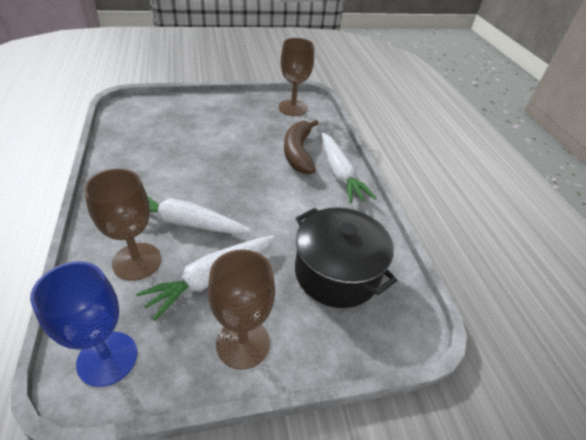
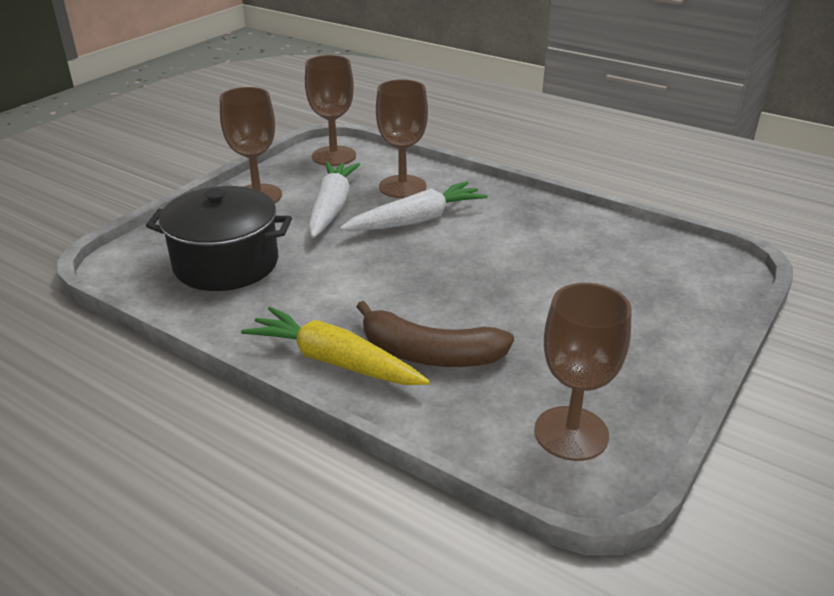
camera: 140 degrees right, 10 degrees down
(107, 358) = (334, 156): blue goblet -> brown goblet
(298, 152) = (430, 353): brown banana -> brown banana turned 150 degrees clockwise
(340, 174) = (334, 361): white carrot -> yellow carrot

